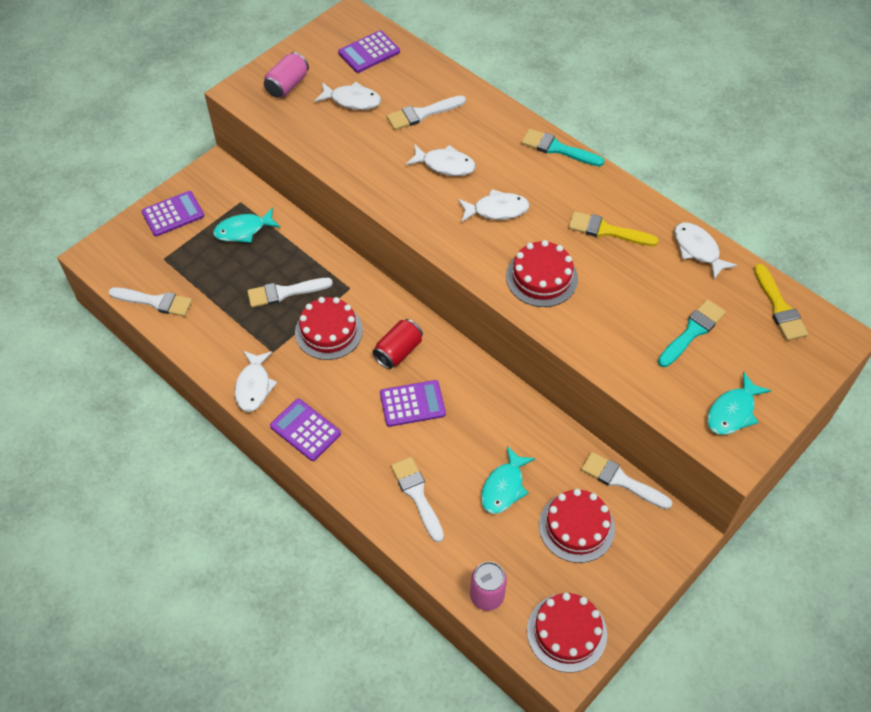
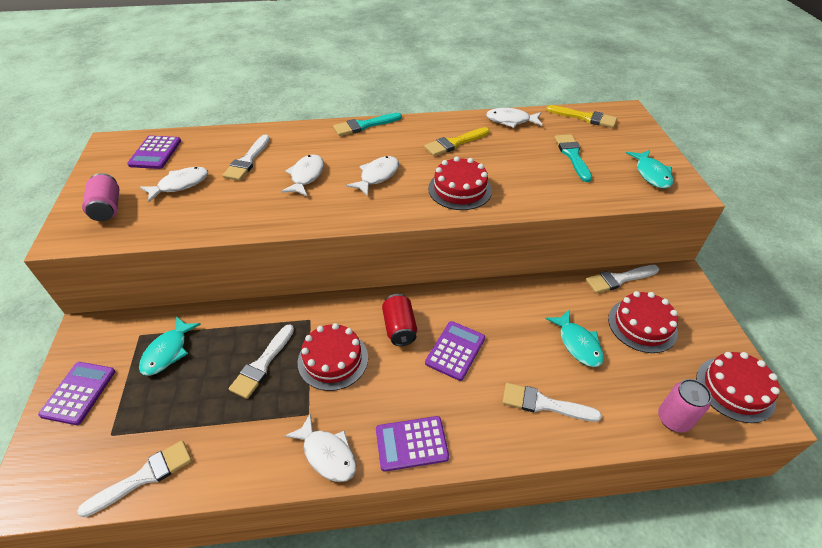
camera: 50 degrees left, 10 degrees down
(445, 165) = (306, 176): white fish -> white fish turned 45 degrees counterclockwise

